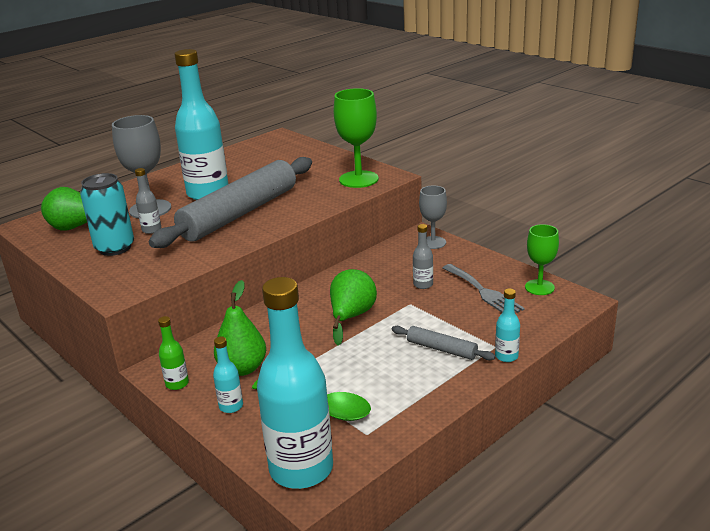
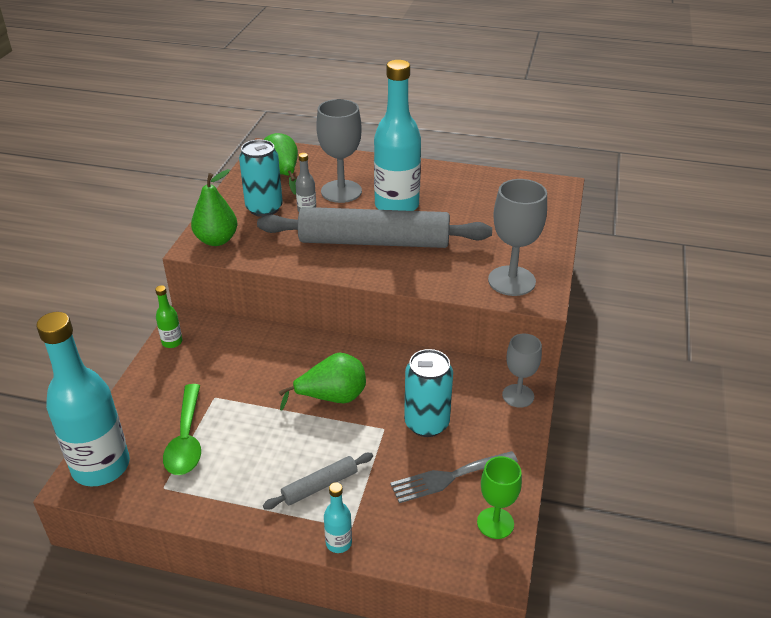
camera: 55 degrees right, 10 degrees up
(231, 406) = (159, 387): turquoise bottle -> none
(243, 368) = (212, 368): green pear -> green pear (217, 240)
(358, 179) = (511, 281): green goblet -> grey goblet
(423, 284) = (426, 423): grey bottle -> turquoise can
(441, 349) = (320, 486): grey rolling pin -> grey rolling pin turned 60 degrees clockwise
(483, 292) = (449, 477): grey fork -> grey fork turned 45 degrees clockwise

